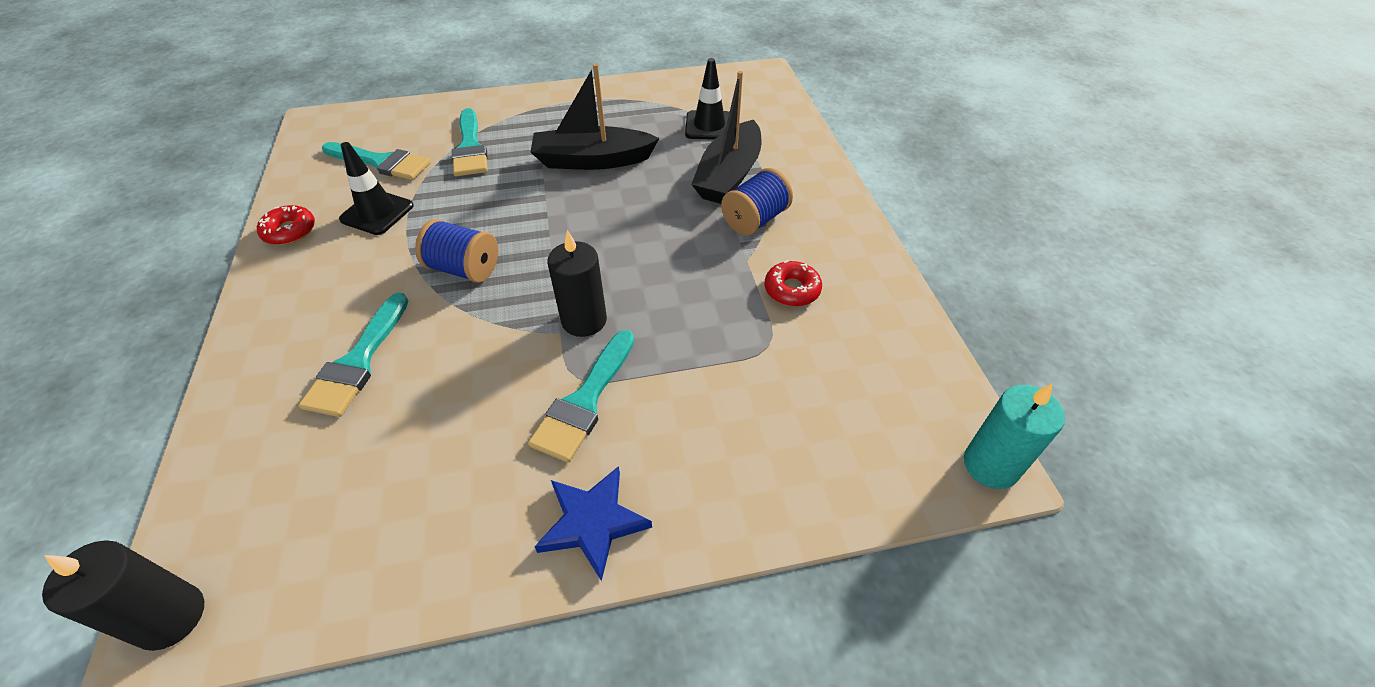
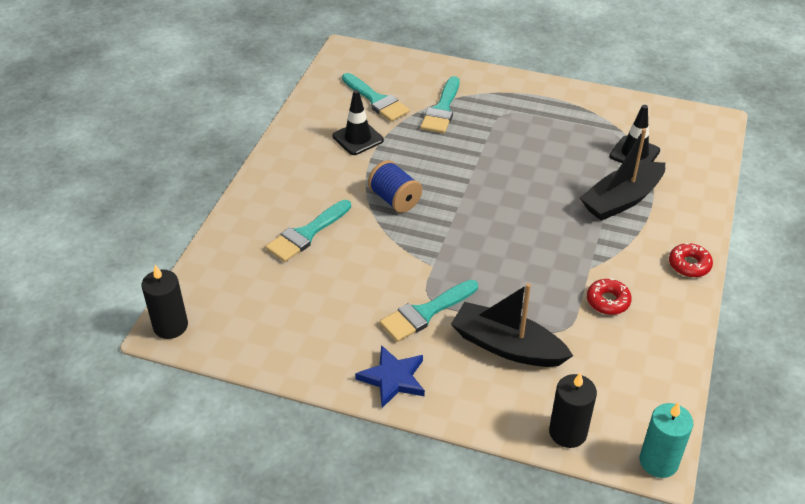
camera: 30 degrees right, 5 degrees down
(290, 231) = (299, 132): red donut -> red donut (689, 265)
(584, 320) = (453, 264): black candle -> black candle (568, 432)
(592, 160) = (525, 151): black boat -> black boat (507, 346)
(755, 220) = (617, 241): blue spool -> none

